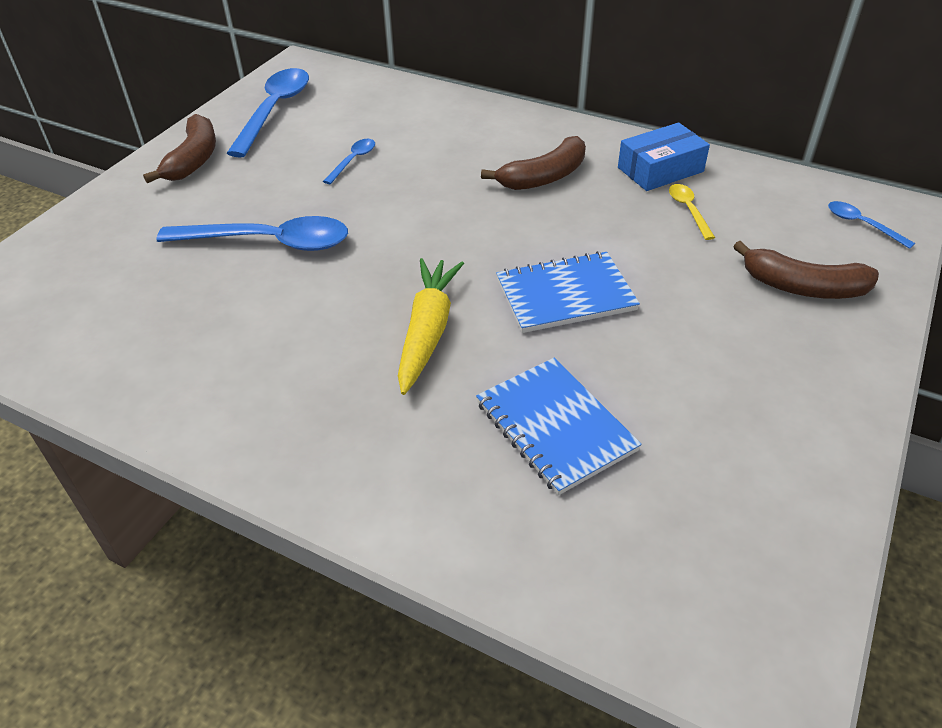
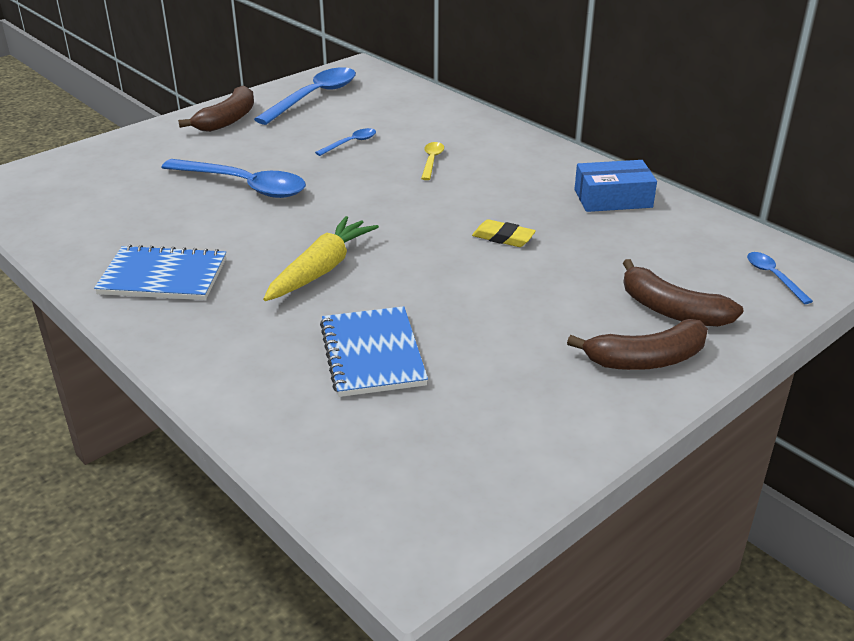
camera: 20 degrees right, 10 degrees down
(544, 177) = (502, 184): brown banana -> brown banana (646, 359)
(565, 295) = (452, 270): blue notebook -> blue notebook (163, 277)
(588, 242) = (503, 237): none -> yellow eraser
(688, 210) = (613, 233): yellow spoon -> yellow spoon (431, 161)

